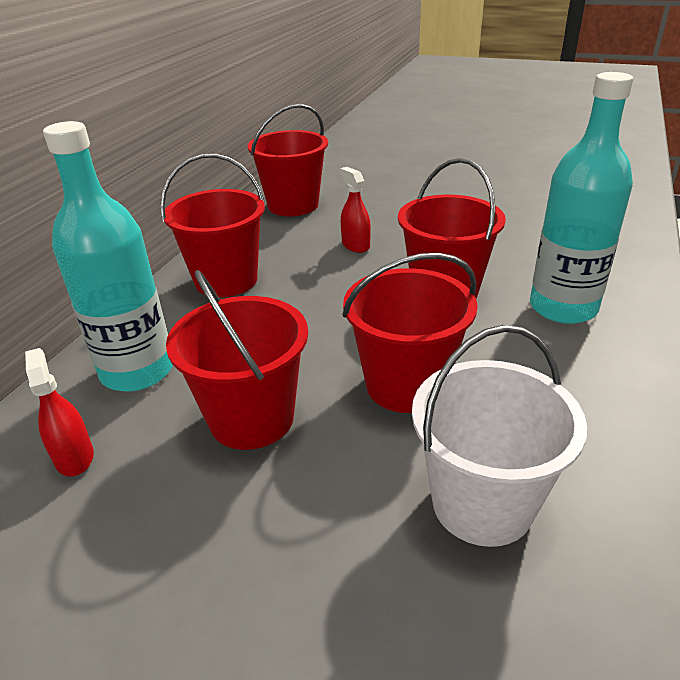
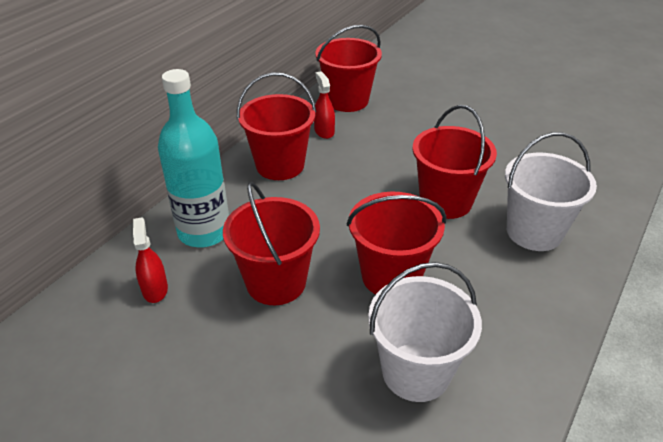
camera: 10 degrees right, 5 degrees up
(355, 245) = (387, 148): red spray bottle -> red spray bottle (324, 131)
(563, 307) = (534, 232): turquoise bottle -> white bucket

